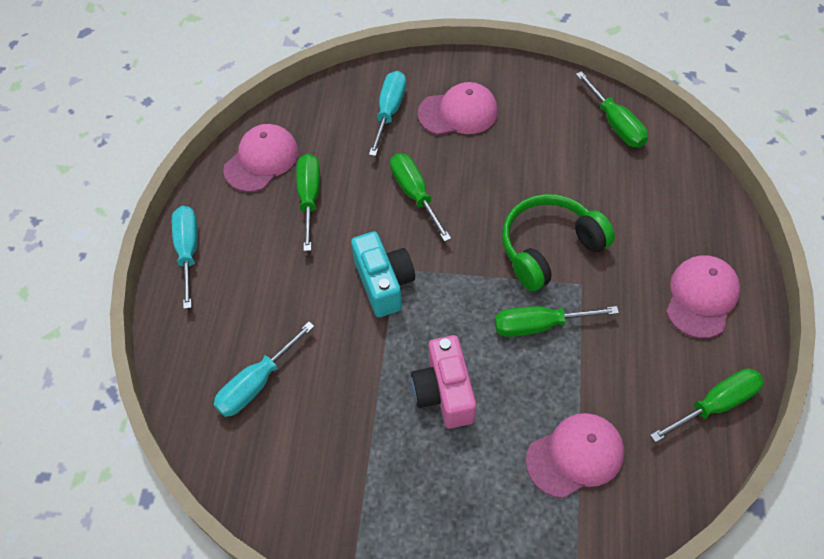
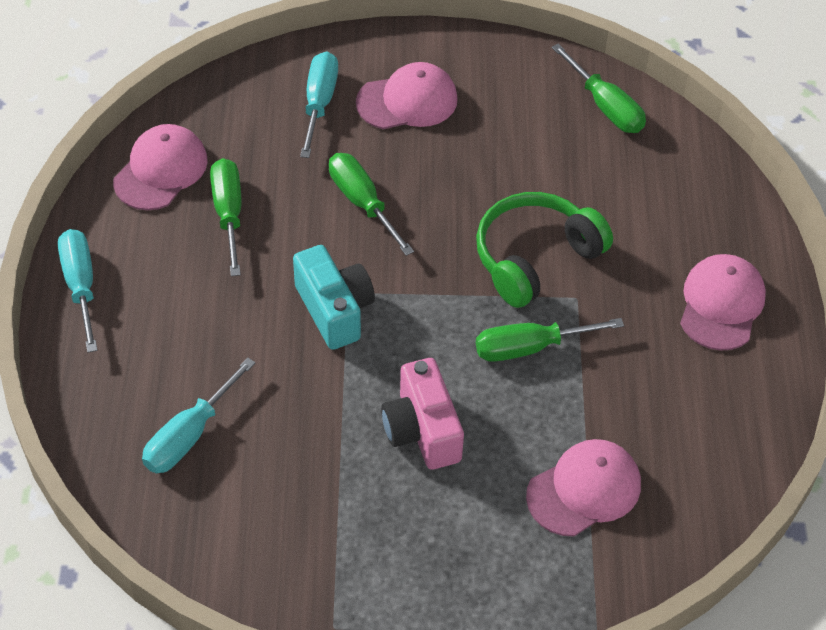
camera: 10 degrees left, 5 degrees down
(715, 404) = (744, 423): green screwdriver -> none

